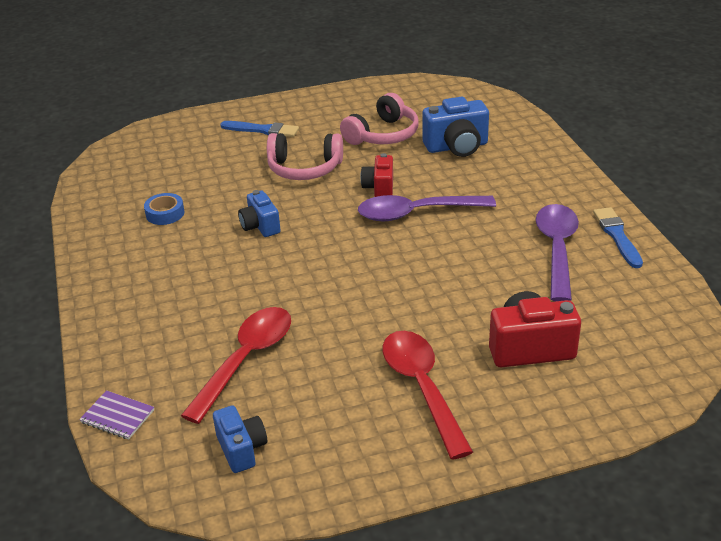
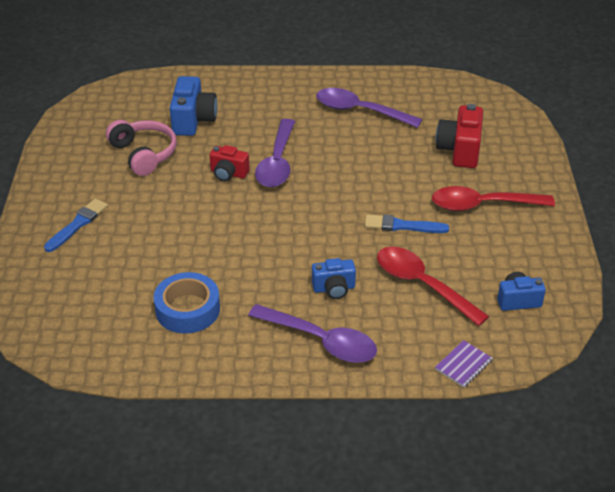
camera: 75 degrees left, 5 degrees up
(137, 303) = (321, 341): none -> purple spoon
(165, 213) = (187, 309): blue tape -> blue tape, size x1.68
(260, 226) = (245, 251): blue camera -> blue camera (334, 288)
(304, 168) = (168, 209): pink headphones -> none
(617, 236) = (357, 82): blue brush -> blue brush (402, 226)

